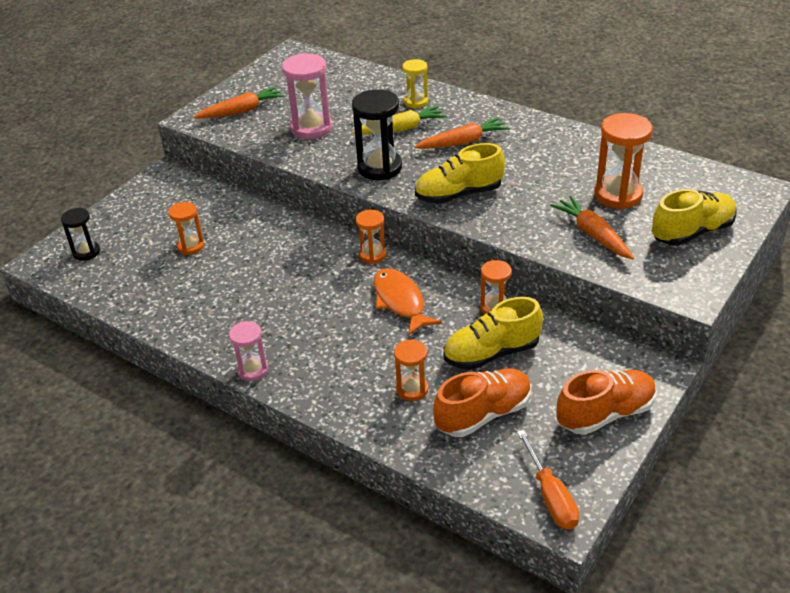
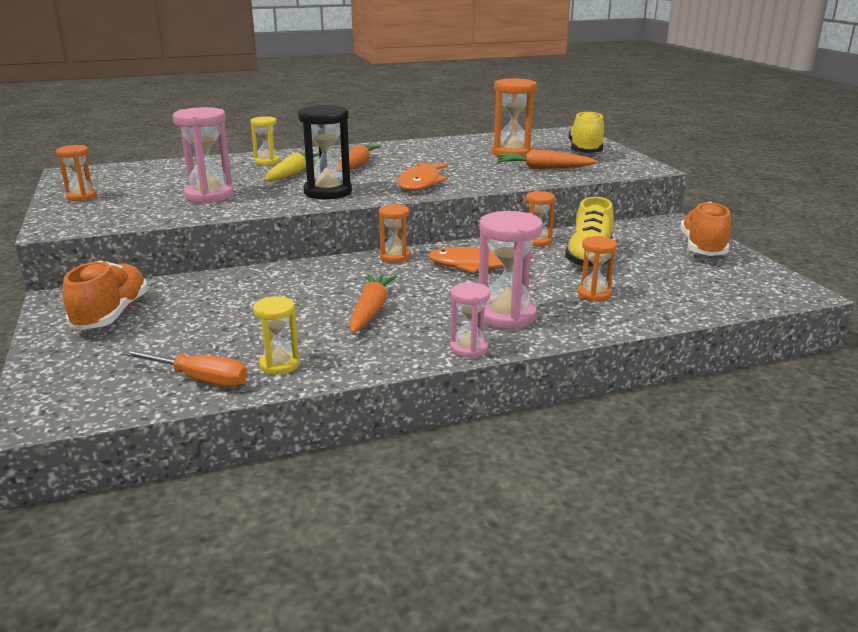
camera: 55 degrees left, 15 degrees down
(86, 252) = (92, 381): black hourglass -> none
(160, 304) = (279, 365): none -> yellow hourglass
(190, 246) = (216, 322): orange hourglass -> orange hourglass (81, 197)
(241, 111) = (106, 209): orange carrot -> orange carrot (370, 311)
(322, 362) = (506, 316): none -> pink hourglass
(459, 194) = (421, 183): yellow shoe -> orange fish
(483, 414) = (657, 281): orange shoe -> orange shoe (111, 315)
(551, 496) = (774, 288): orange screwdriver -> orange screwdriver (200, 379)

